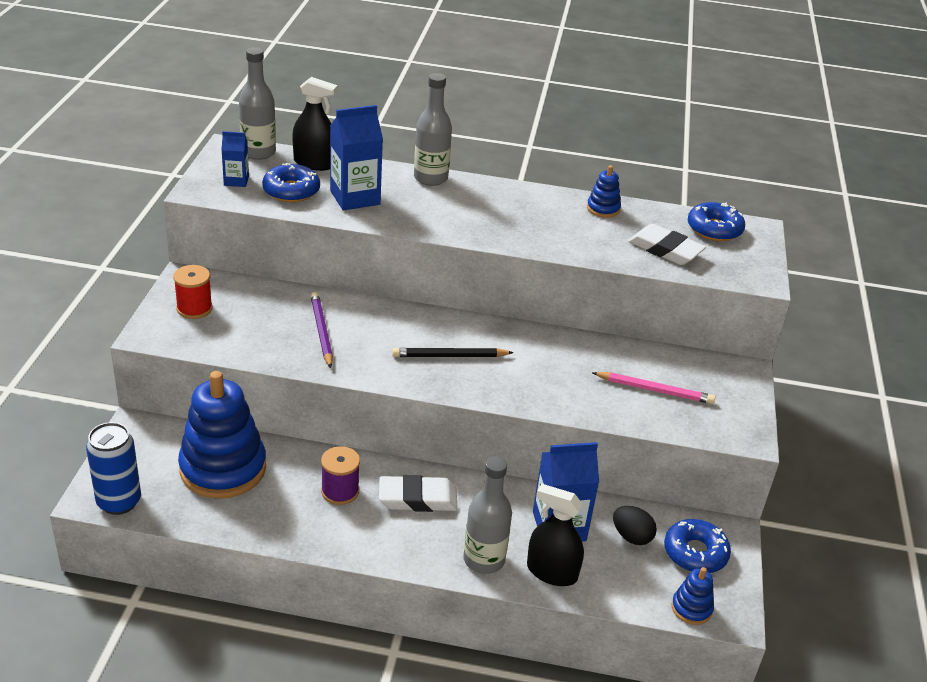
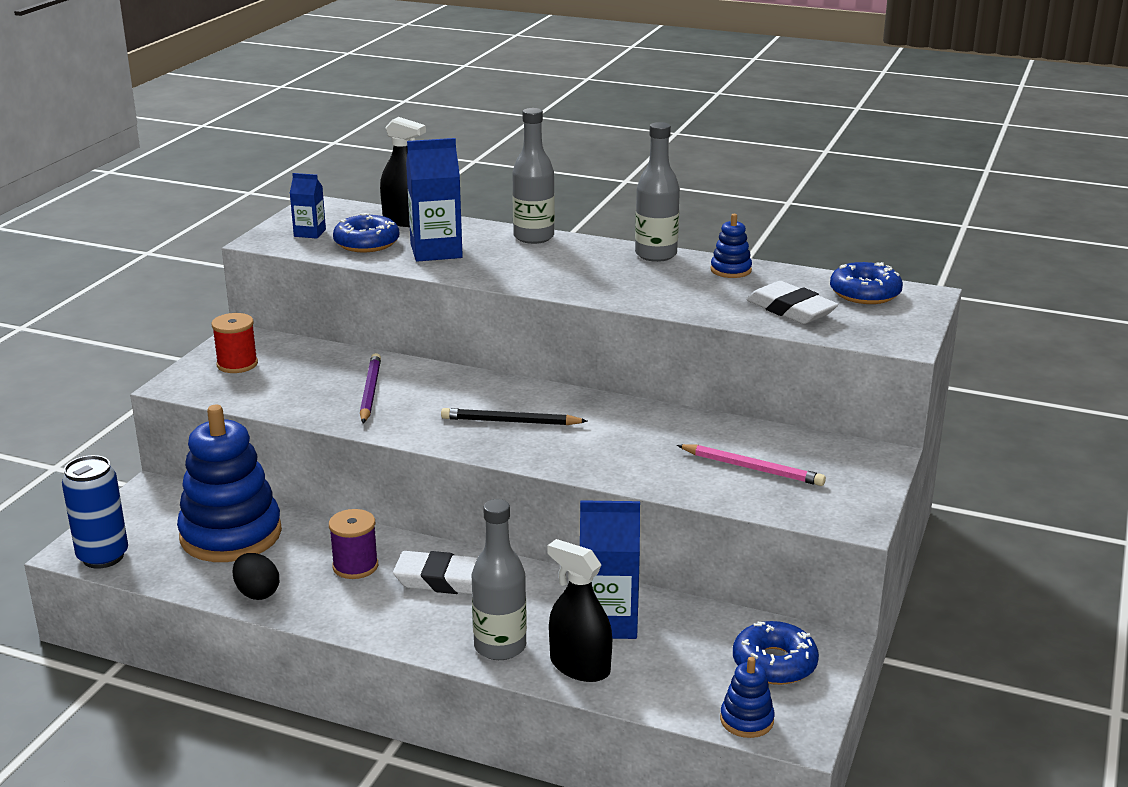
camera: 15 degrees right, 10 degrees down
(258, 152) = (347, 210): grey bottle -> grey bottle (656, 255)
(631, 536) = (697, 639): black egg -> black egg (257, 593)

